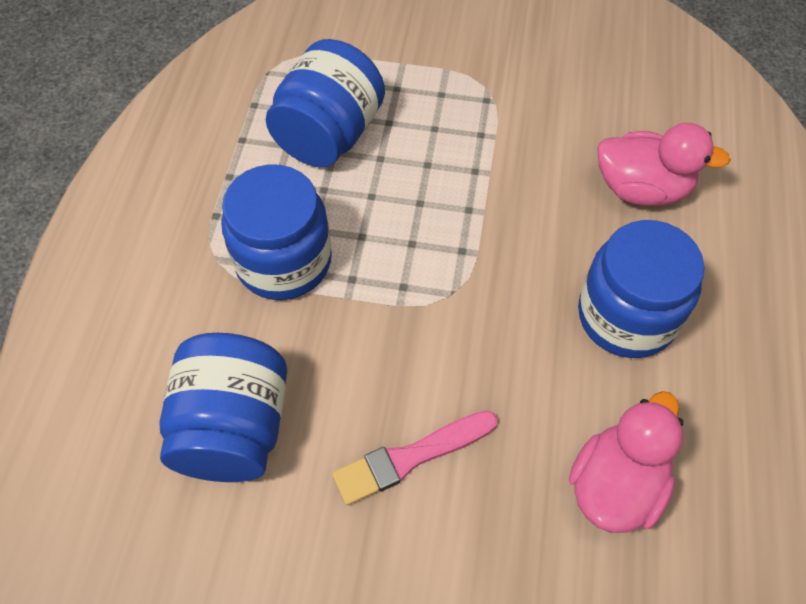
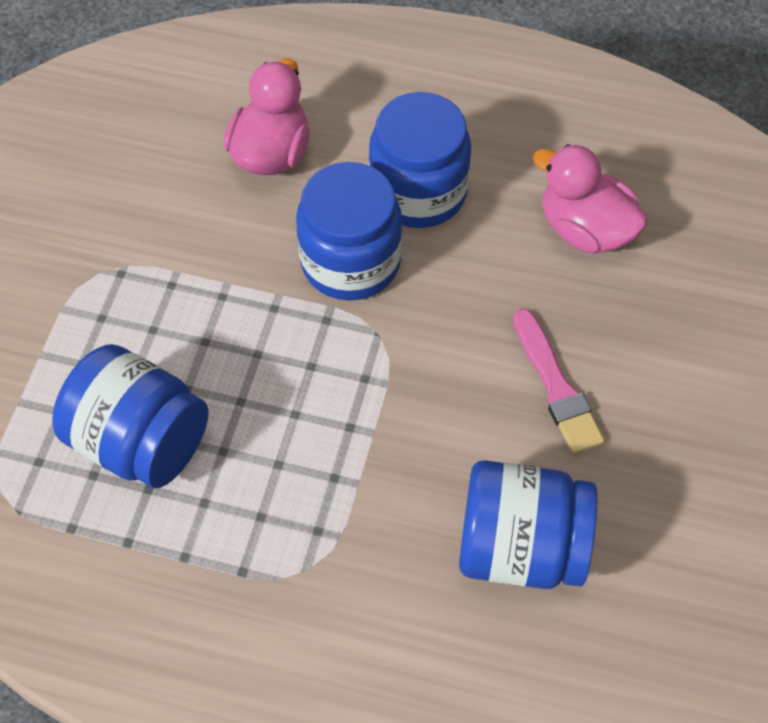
camera: 85 degrees left, 0 degrees up
(283, 261) = (319, 495): blue jar -> blue jar (350, 262)

